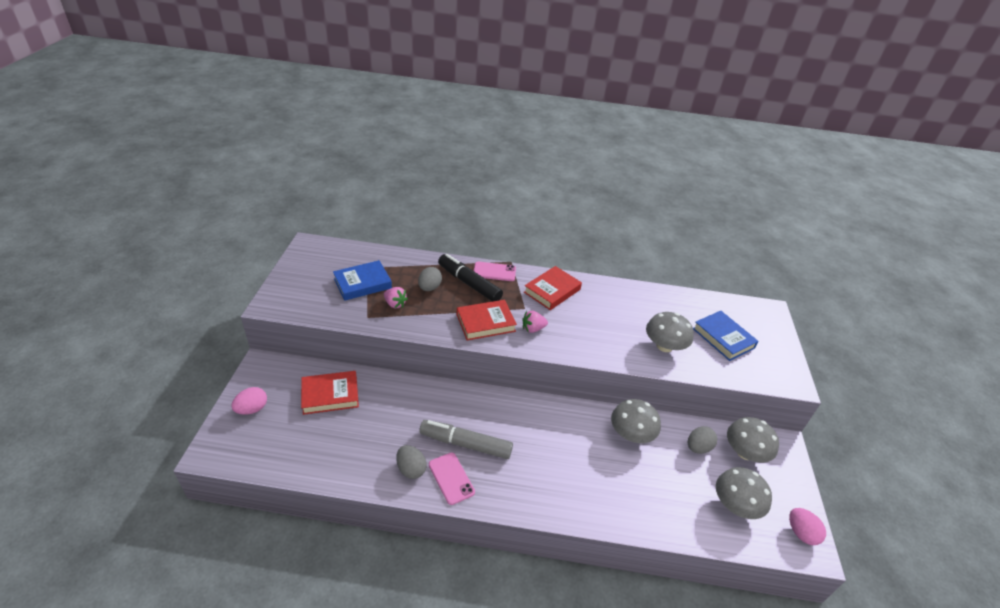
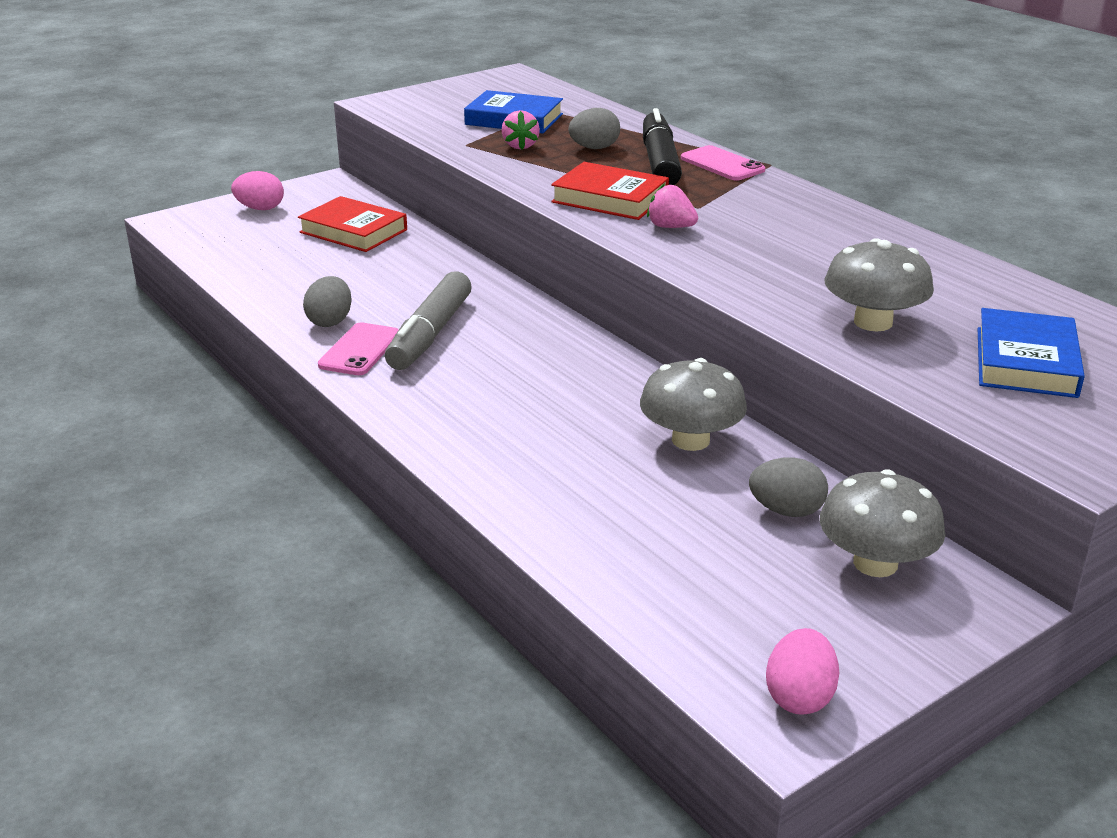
camera: 50 degrees right, 10 degrees down
(466, 444) = (430, 334): grey marker -> grey marker turned 135 degrees counterclockwise
(552, 291) = (781, 208): red book -> none
(735, 505) = (730, 596): grey mushroom -> none

